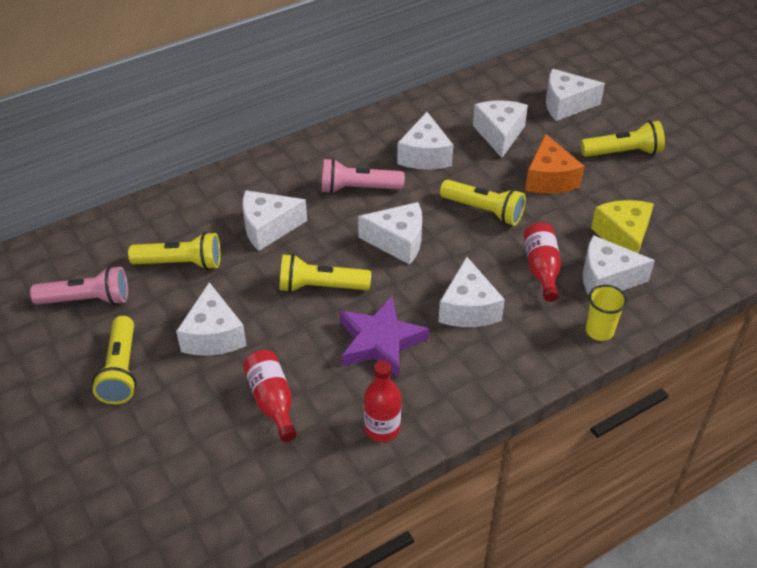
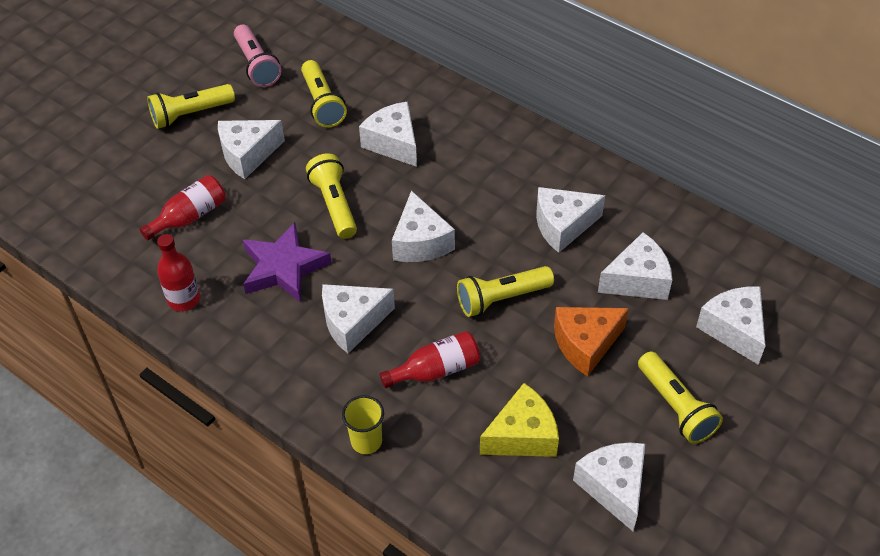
camera: 70 degrees right, 5 degrees up
(358, 189) = (481, 189): pink flashlight -> none
(484, 210) = (501, 299): yellow flashlight -> yellow flashlight turned 60 degrees clockwise
(606, 279) = (447, 432): white cheese -> white cheese (614, 487)

